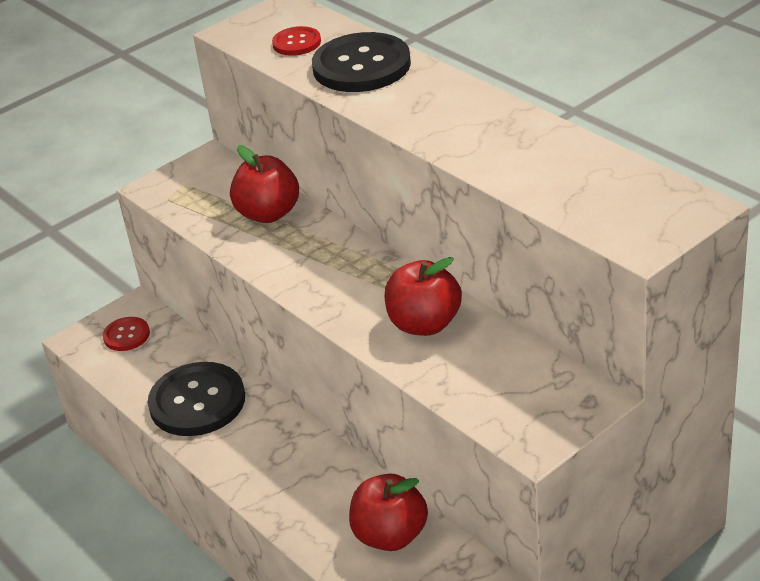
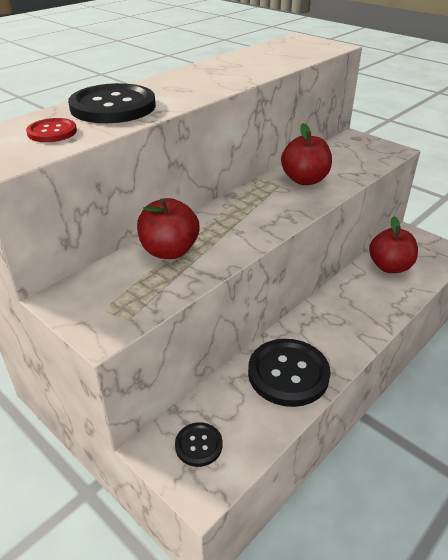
camera: 100 degrees left, 0 degrees up
(126, 335) = (198, 445): red button -> black button

